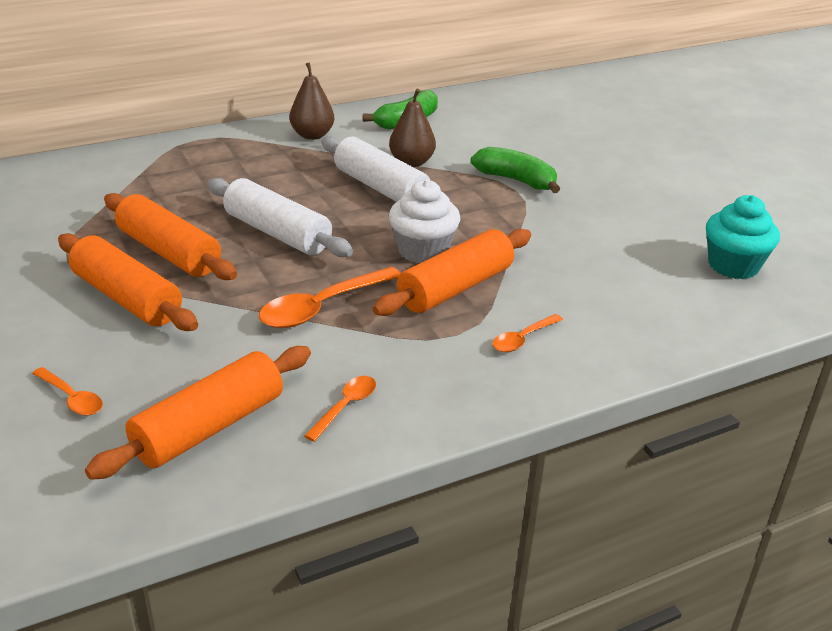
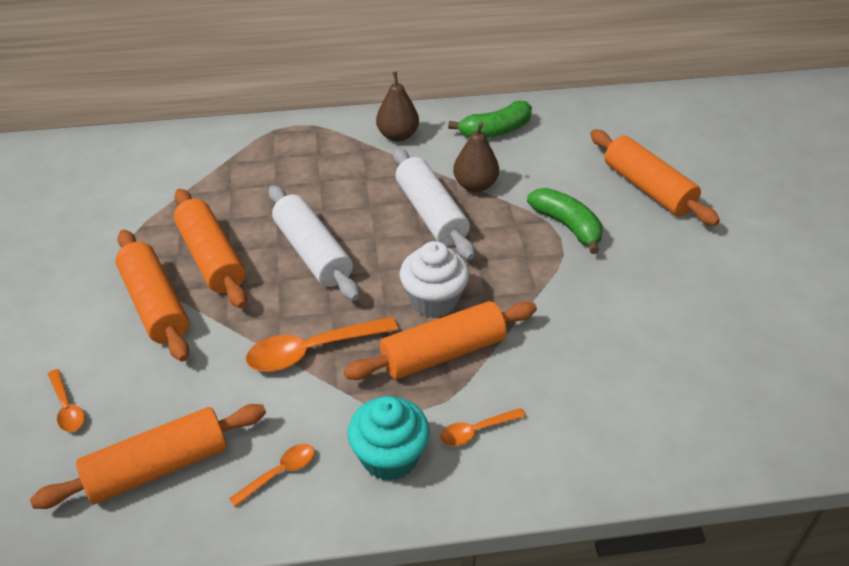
camera: 20 degrees right, 10 degrees up
(572, 145) = (648, 188): none -> orange rolling pin
(733, 265) = (740, 383): turquoise cupcake -> turquoise cupcake (389, 457)

